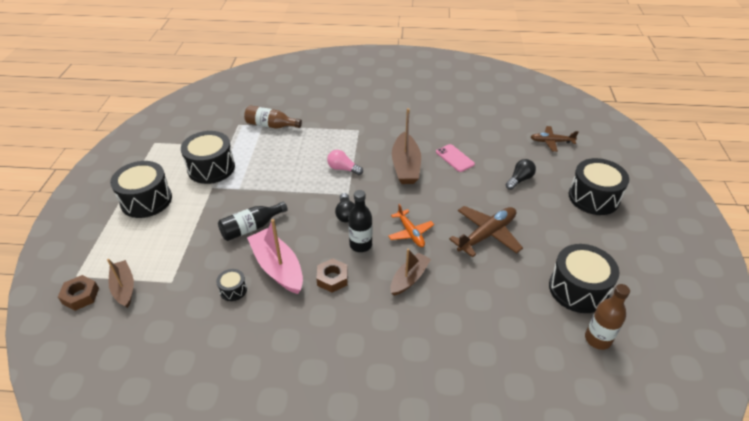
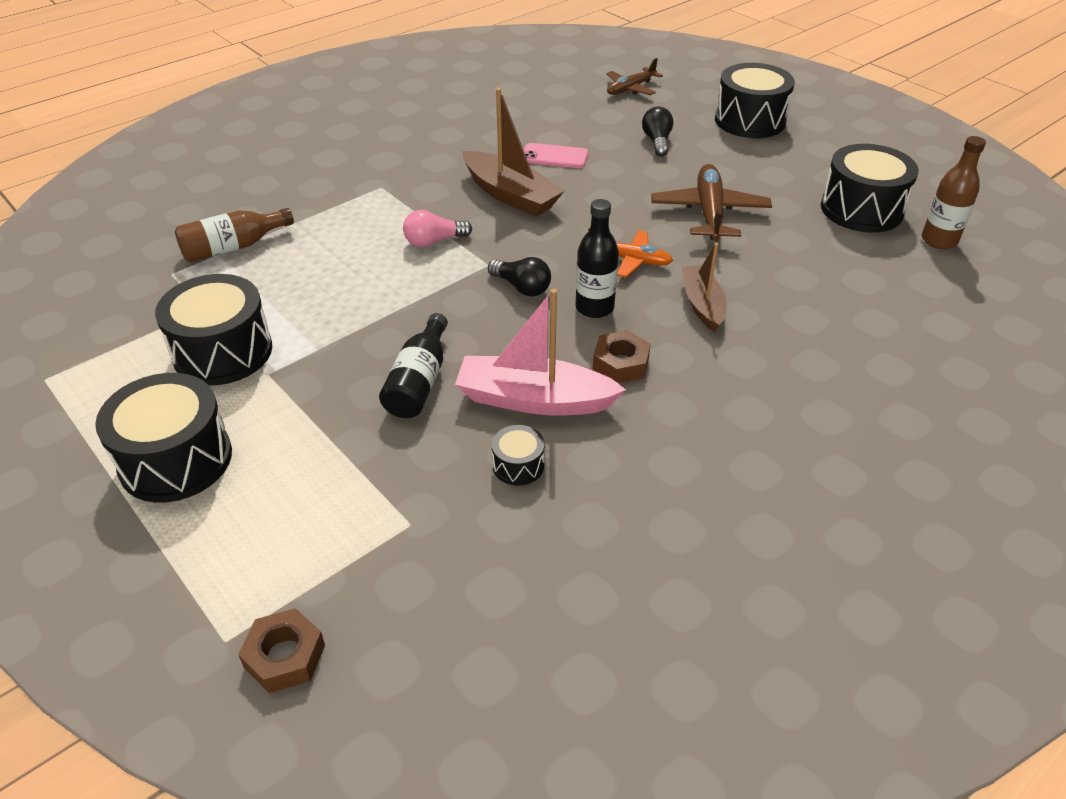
camera: 45 degrees left, 0 degrees up
(124, 288) = (345, 588): brown boat -> none

